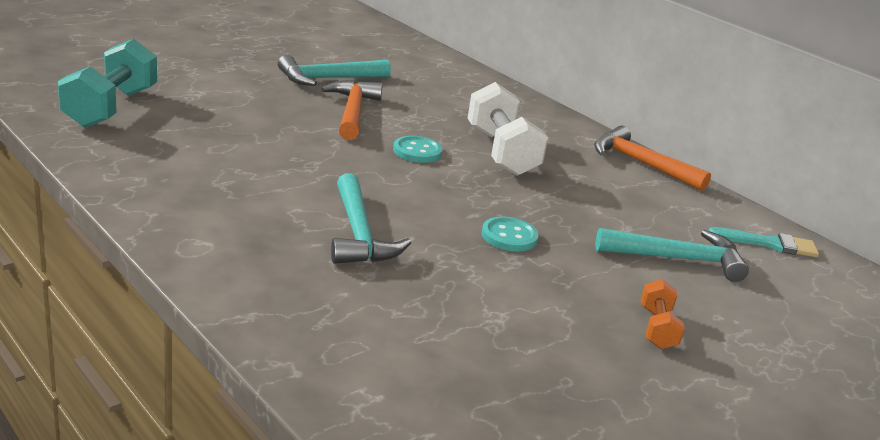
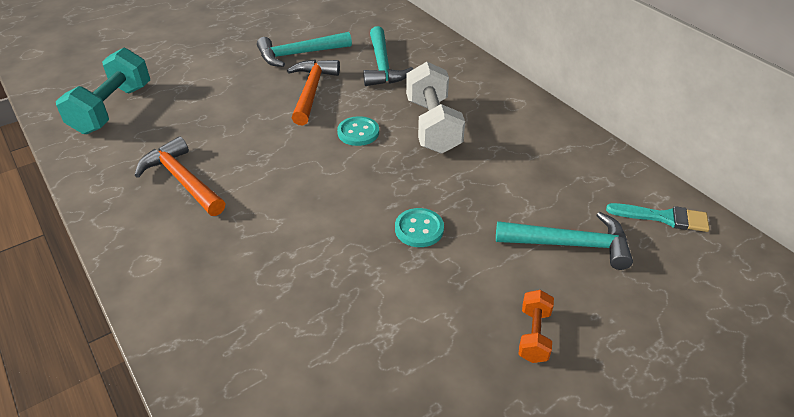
camera: 10 degrees right, 15 degrees up
(359, 234) = (287, 237): turquoise hammer -> turquoise hammer (382, 66)
(641, 164) = (559, 127): orange hammer -> orange hammer (182, 180)

